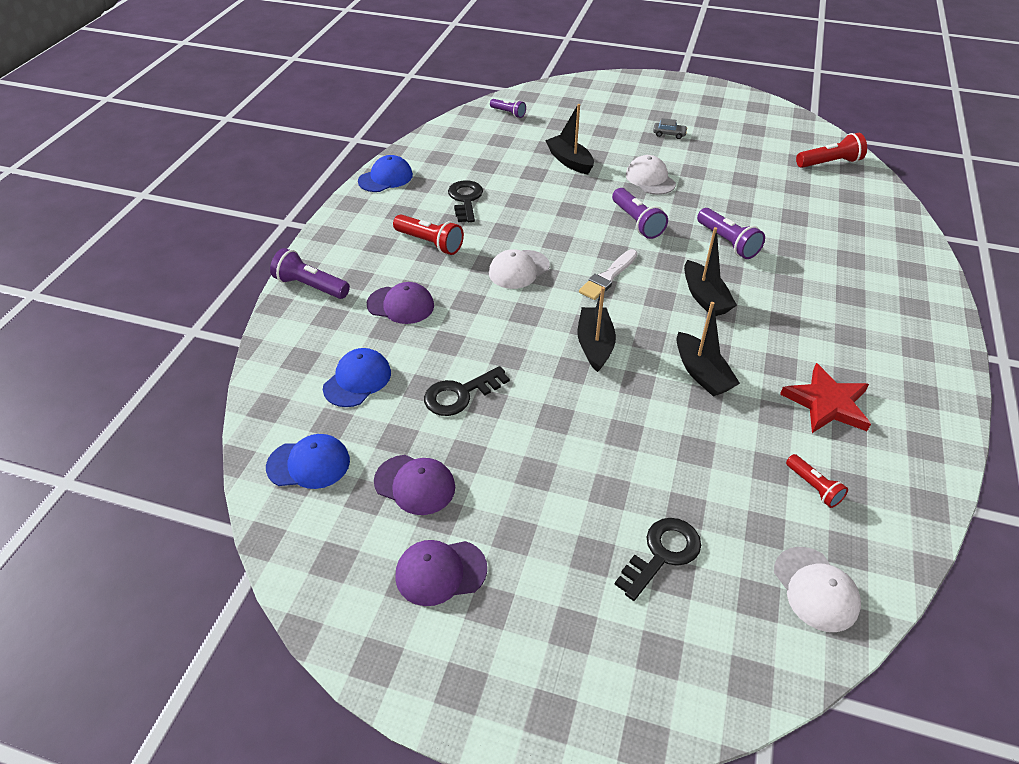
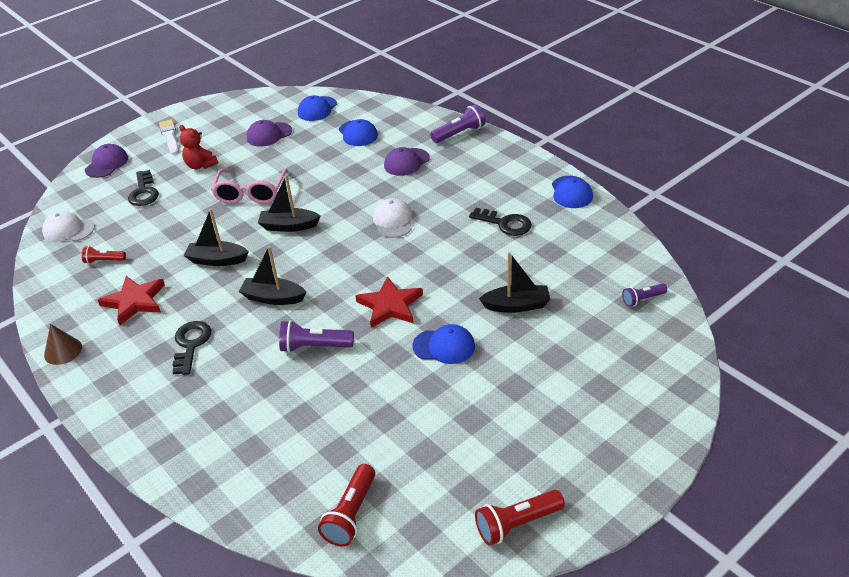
camera: 125 degrees right, 5 degrees down
(430, 243) = (462, 191): red flashlight -> red flashlight (517, 524)
(440, 572) = (217, 130): purple cap -> purple cap (106, 164)
(460, 394) = (309, 163): black key -> black key (191, 344)
(548, 524) = (200, 165): none -> red teddy bear
(565, 418) = (251, 193): none -> pink glasses
(595, 345) = (289, 226): black boat -> black boat turned 150 degrees clockwise
(608, 277) = (343, 260): white brush -> white brush (170, 136)
(637, 222) = (390, 305): purple flashlight -> red star
(650, 179) = (444, 346): white cap -> blue cap
(669, 134) = (513, 405): grey car -> none
(943, 414) = (63, 351): none -> brown cone

